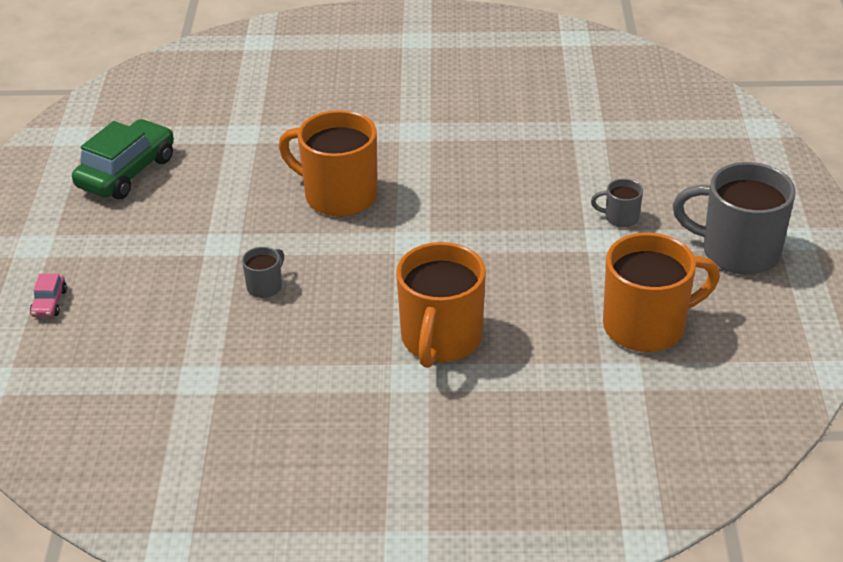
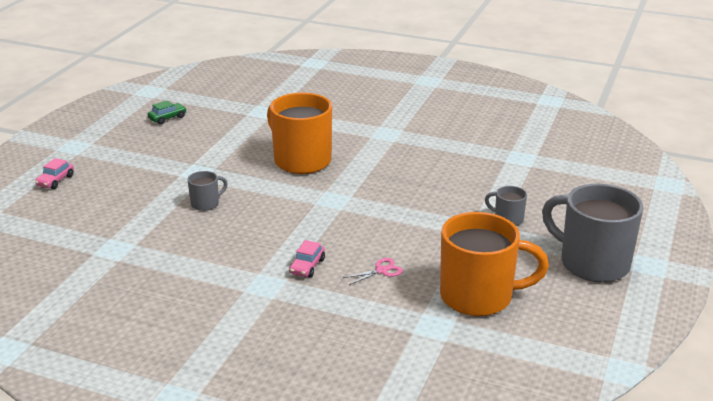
camera: 20 degrees right, 10 degrees down
(127, 172) = (167, 118): green car -> green car, size x0.45
(440, 339) = (307, 266): orange mug -> pink car
(525, 322) = (381, 270): none -> pink scissors

